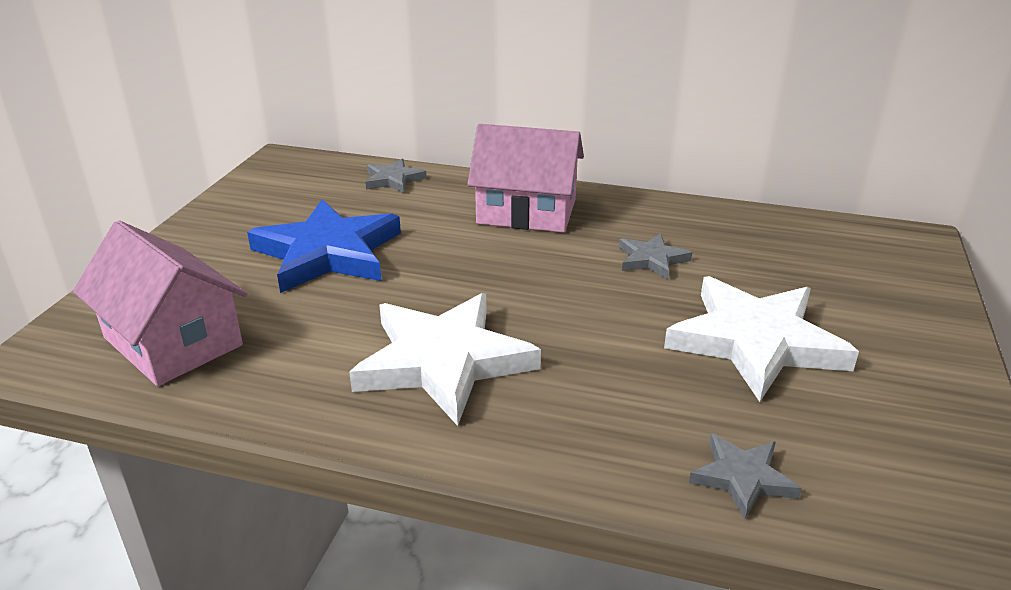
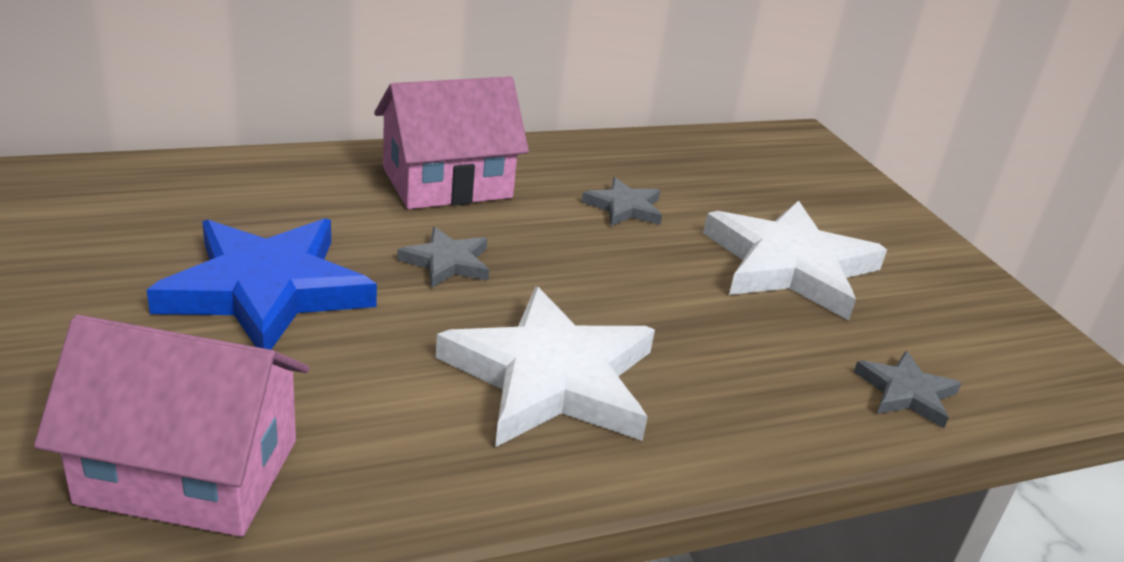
camera: 40 degrees left, 0 degrees up
(393, 179) = (242, 175): grey star -> grey star (447, 262)

